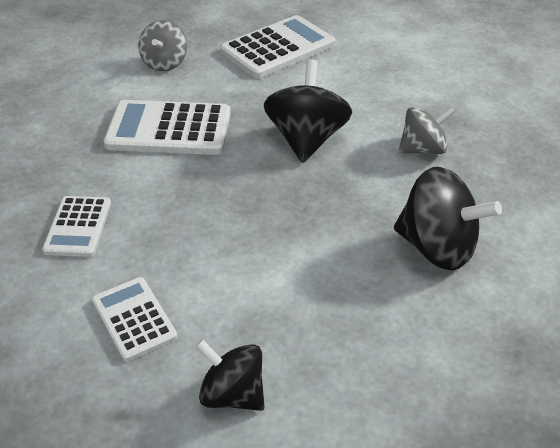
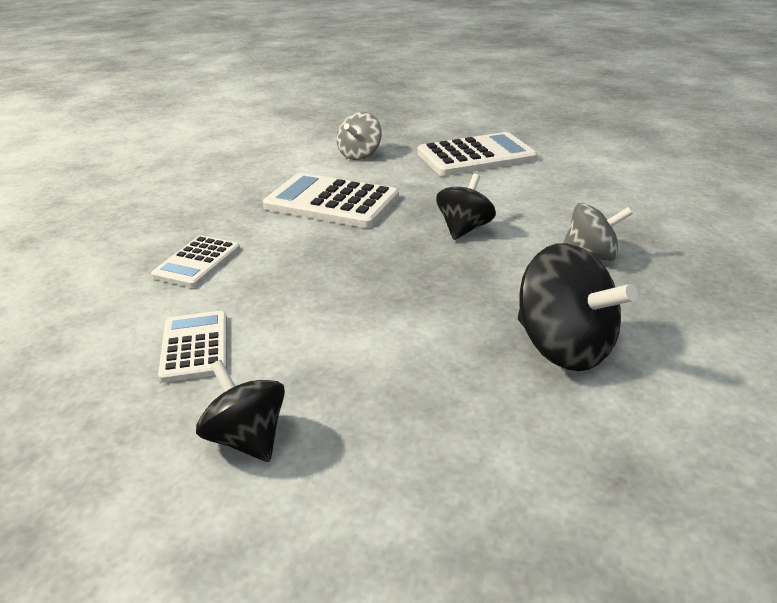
camera: 20 degrees right, 10 degrees down
(306, 139) = (464, 229): black spinning top -> black spinning top, size x0.65

